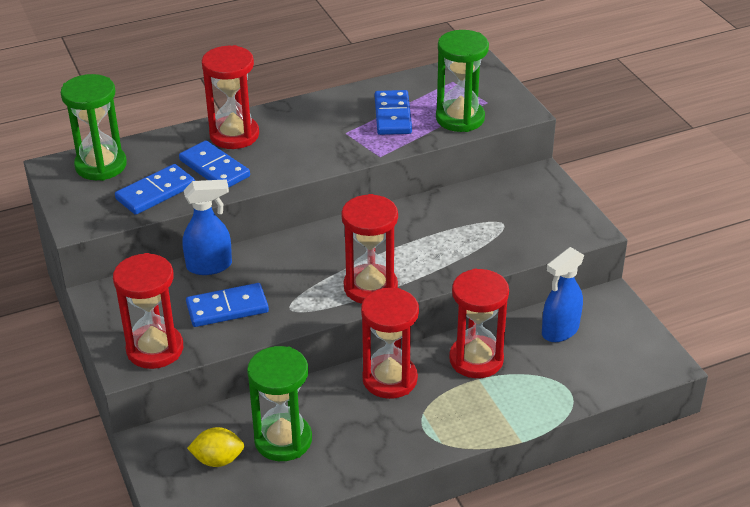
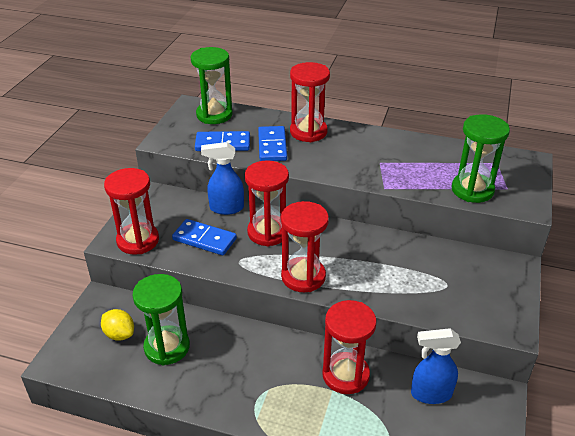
camera: 40 degrees right, 0 degrees up
(210, 266) = (226, 208): blue spray bottle -> blue spray bottle turned 150 degrees clockwise
(390, 379) = (273, 350): red hourglass -> red hourglass (268, 232)
(393, 115) = (425, 166): blue domino -> none

